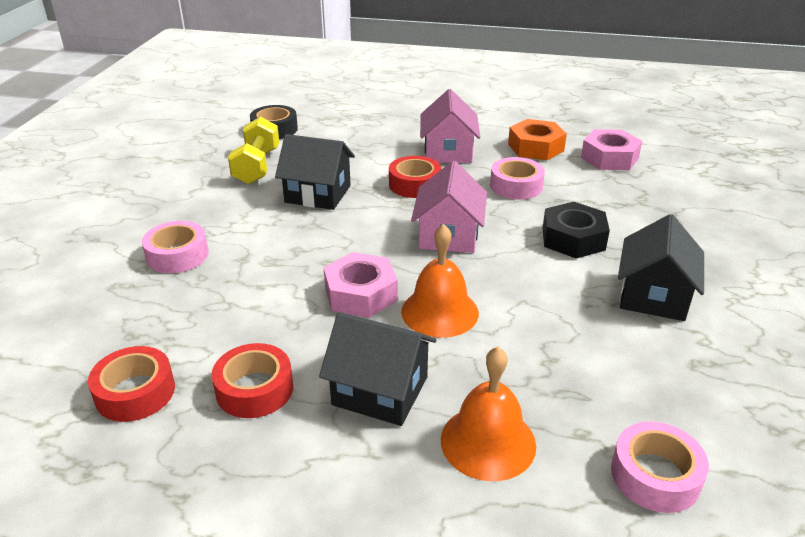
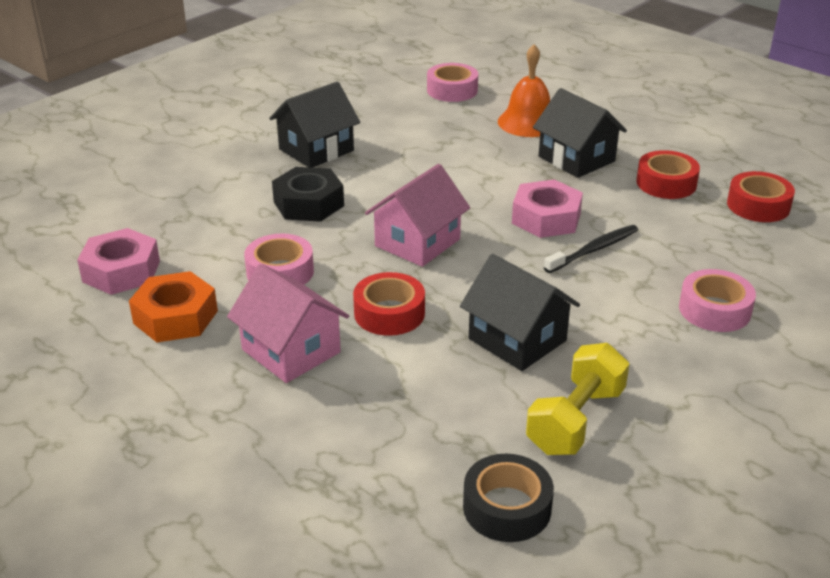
camera: 150 degrees left, 0 degrees up
(299, 275) = (593, 250): none -> black toothbrush
(439, 312) = (491, 187): orange bell -> none
(448, 152) = (291, 351): pink house -> pink house turned 75 degrees counterclockwise

